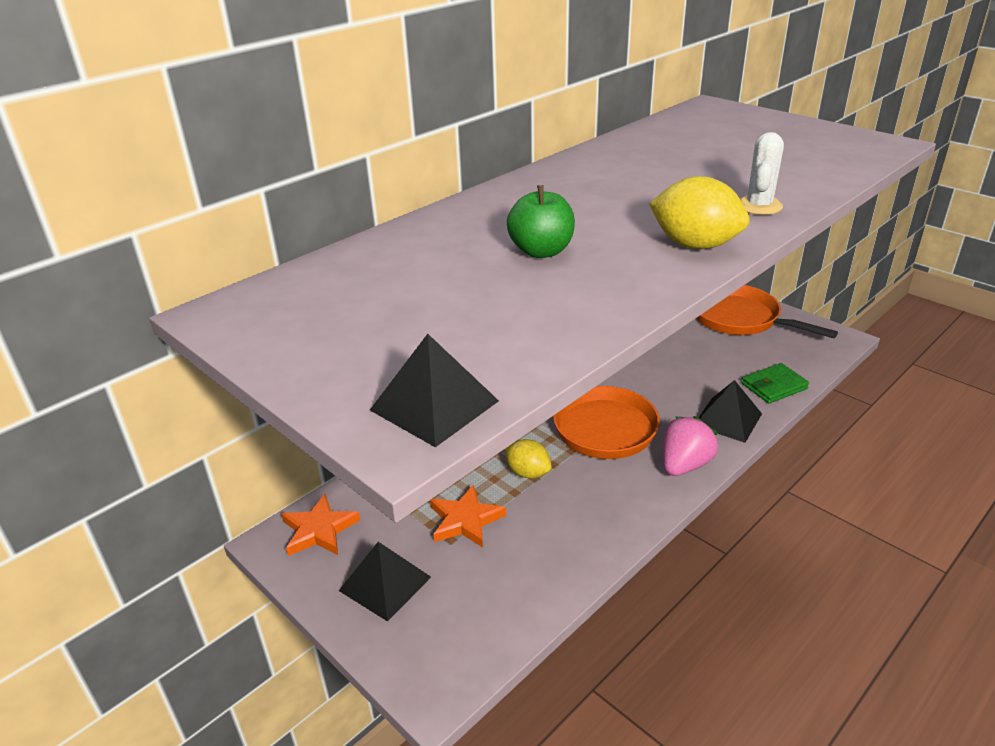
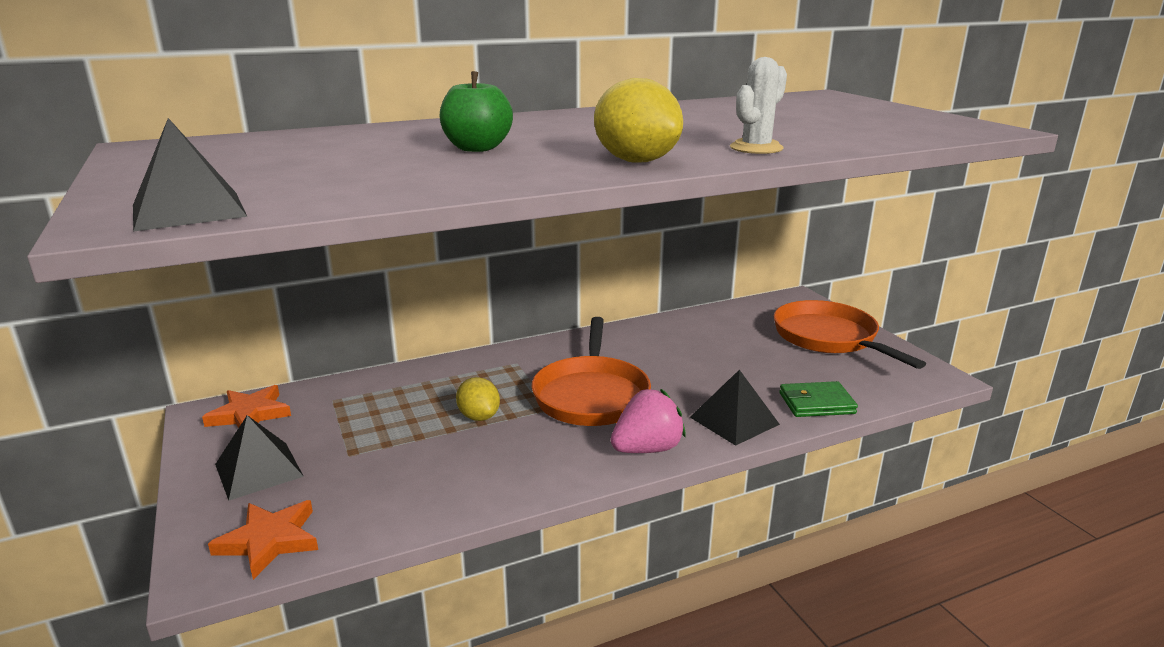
camera: 20 degrees right, 10 degrees down
(465, 520) = (381, 439): orange star -> orange star (269, 541)

